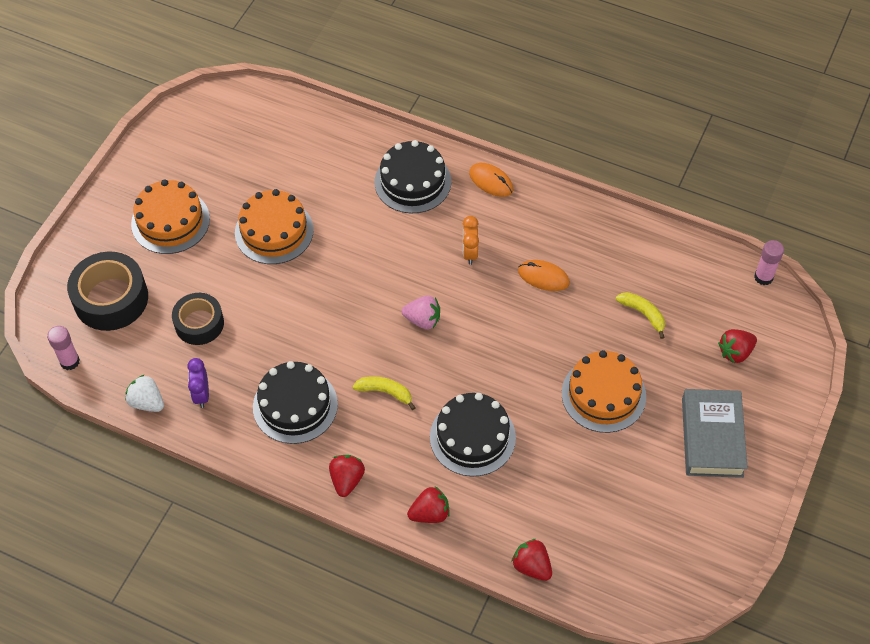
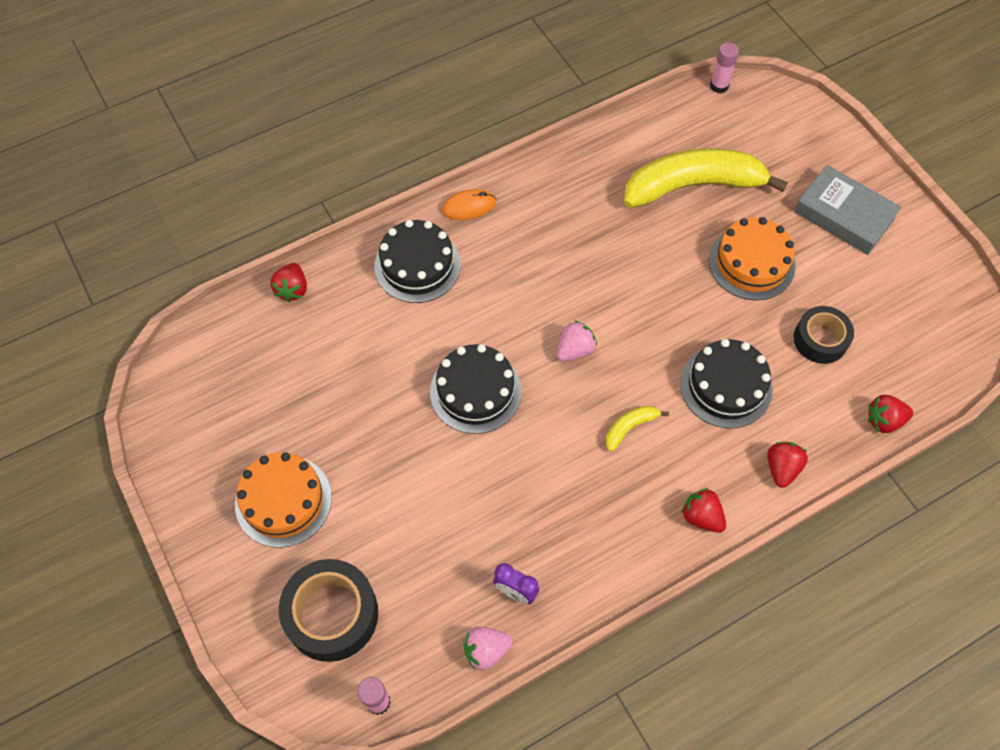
camera: 55 degrees left, 5 degrees up
(147, 402) = (486, 650): white strawberry -> pink strawberry
(199, 323) = (430, 545): black tape -> black tape (820, 339)
(274, 231) = (375, 413): orange cake -> none
(295, 405) = (589, 513): black cake -> black cake (475, 391)
(470, 253) = (532, 270): orange clock -> none
(543, 277) = (601, 231): orange mouse -> none
(643, 314) = (693, 186): yellow banana -> yellow banana, size x2.47
(735, 352) = (775, 149): red strawberry -> red strawberry (292, 289)

